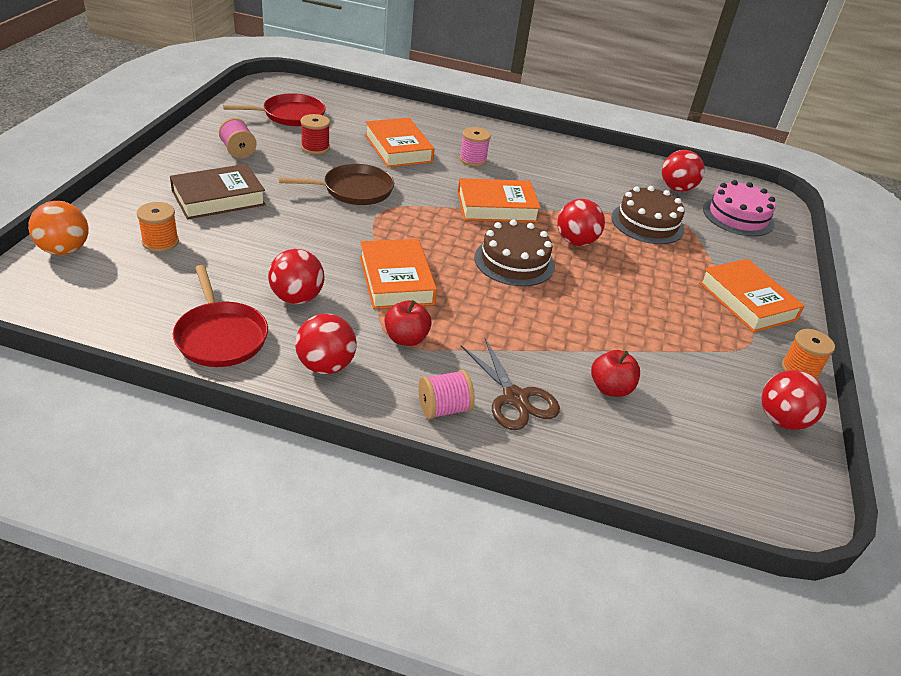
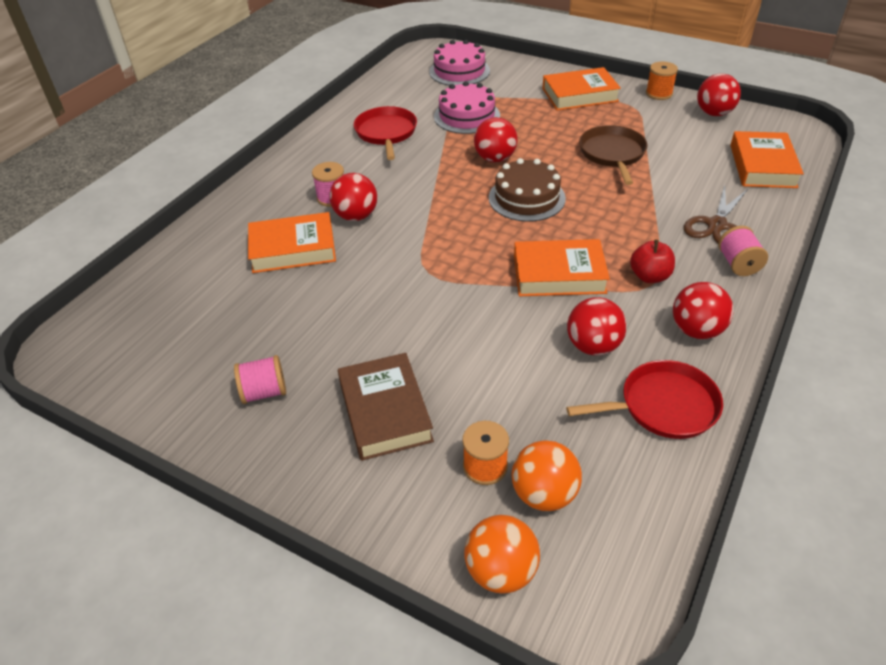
camera: 70 degrees left, 5 degrees up
(129, 269) = (544, 494): none -> orange ball
(290, 115) = (173, 338): red pan -> red pan (386, 133)
(315, 148) = (273, 318): red spool -> none
(354, 190) = (383, 291): brown pan -> brown pan (612, 154)
(496, 207) = (431, 195): orange book -> orange book (762, 166)
(515, 398) = (716, 225): brown scissors -> brown scissors turned 135 degrees clockwise
(610, 388) = (695, 177): red apple -> none
(647, 223) = (467, 116): brown cake -> pink cake
(676, 189) = (410, 90): red ball -> red ball (356, 216)

